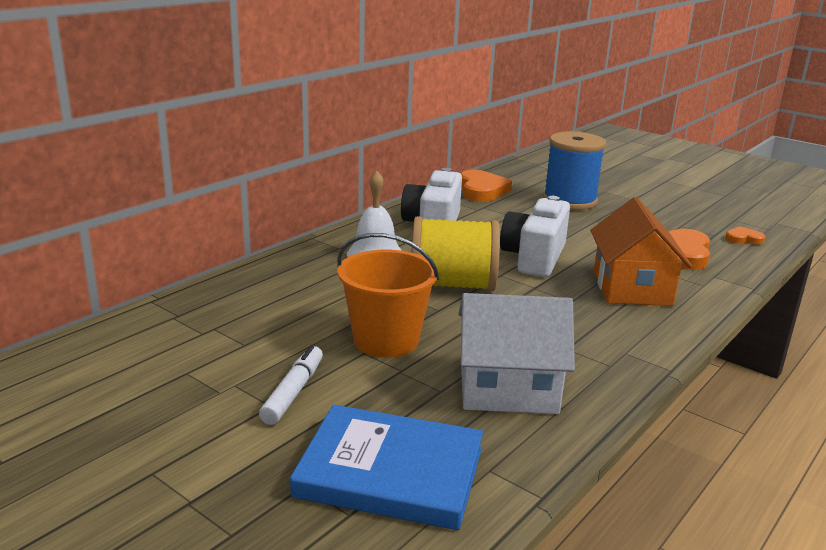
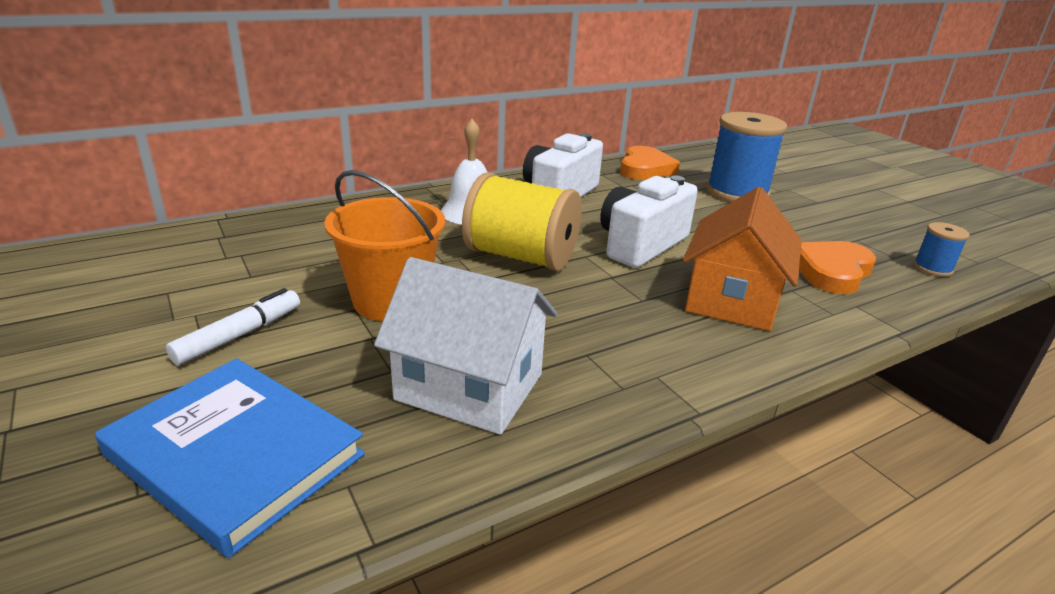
camera: 20 degrees right, 5 degrees up
(743, 239) = (932, 268): orange heart -> blue spool

